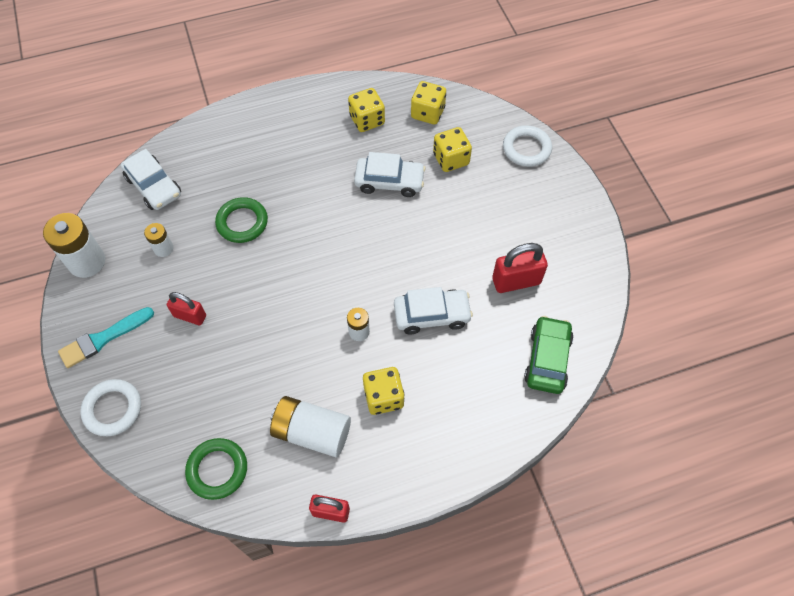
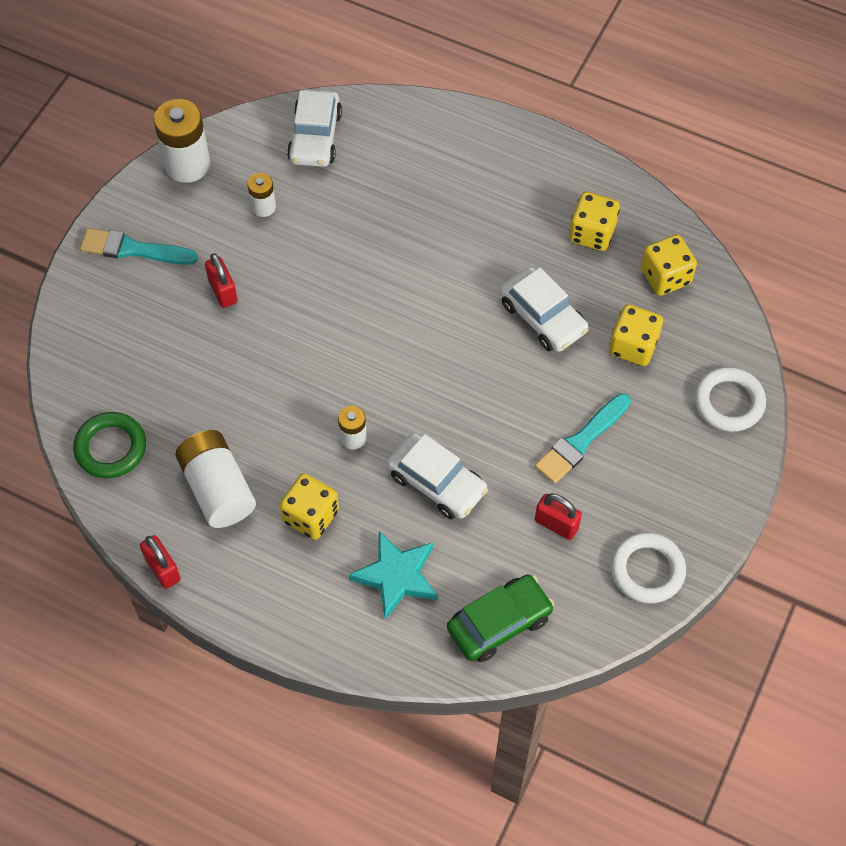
camera: 45 degrees right, 0 degrees up
(113, 409) = (81, 319): white ring -> white ring (647, 570)
(242, 222) = (358, 240): green ring -> none
(467, 386) = (396, 576): none -> turquoise star
(480, 228) = (581, 441): none -> turquoise brush
(516, 281) = (556, 524): red padlock -> red padlock, size x0.67

